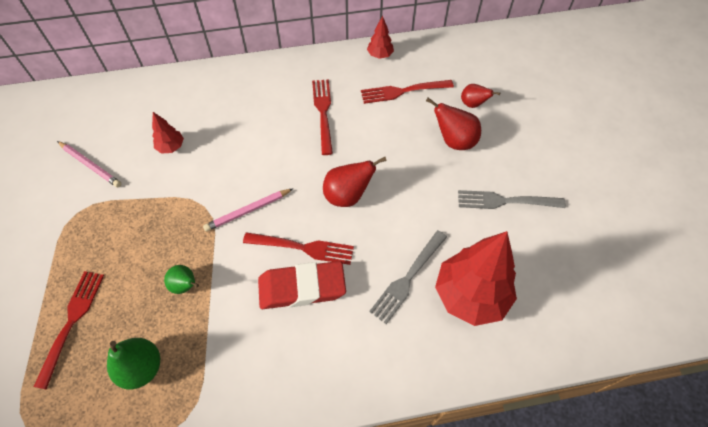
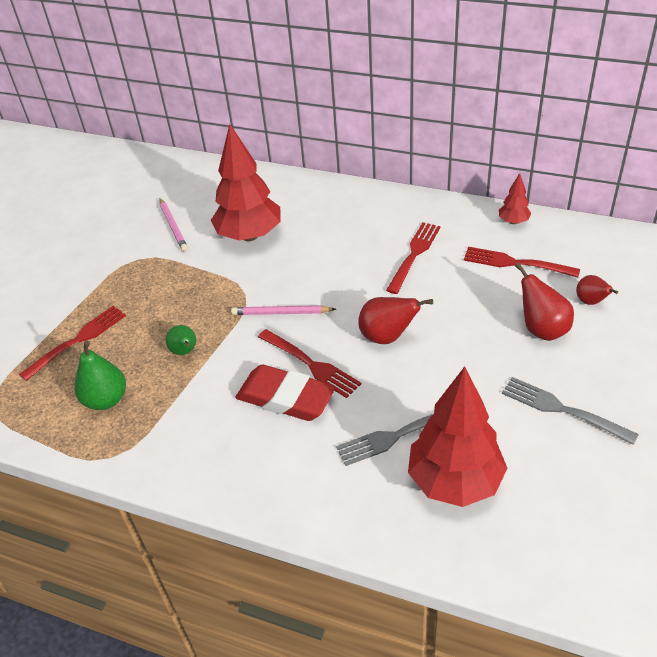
camera: 35 degrees right, 15 degrees down
(171, 147) = (249, 235): red tree -> red tree, size x2.21

